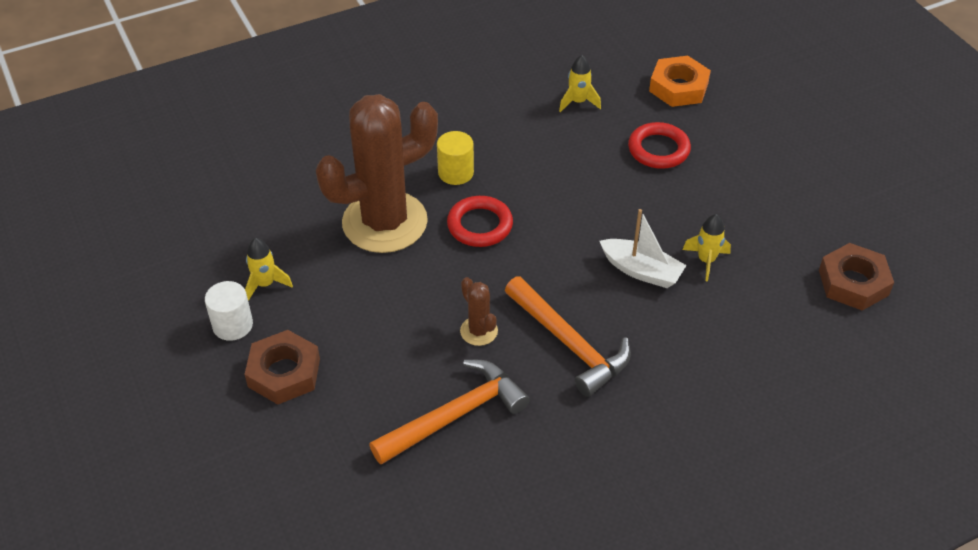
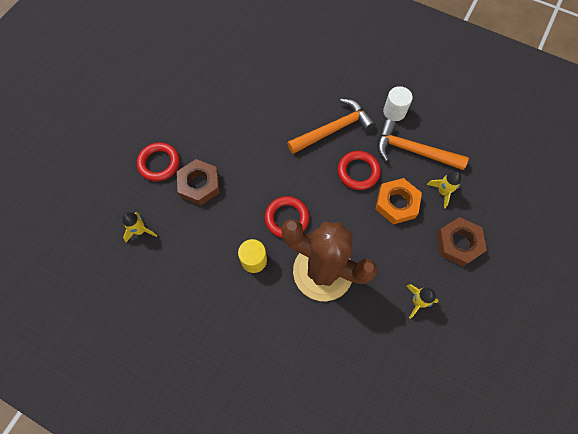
camera: 125 degrees left, 20 degrees up
(232, 325) = (456, 295): white cylinder -> white cylinder (394, 111)
(479, 331) = (358, 172): brown cactus -> red ring
(569, 343) = (333, 129): orange hammer -> orange hammer turned 45 degrees clockwise
(641, 271) = (262, 124): white boat -> none
(678, 87) = (90, 182): orange nut -> orange nut (396, 203)
(706, 261) = (234, 101): yellow rocket -> yellow rocket (442, 192)
(853, 282) = (205, 39): brown nut -> brown nut (199, 184)

